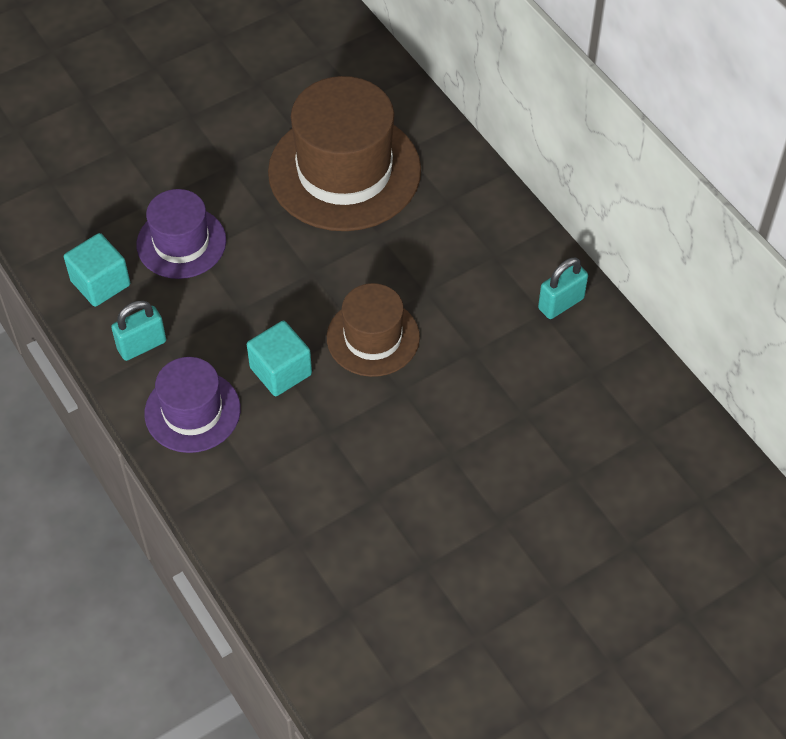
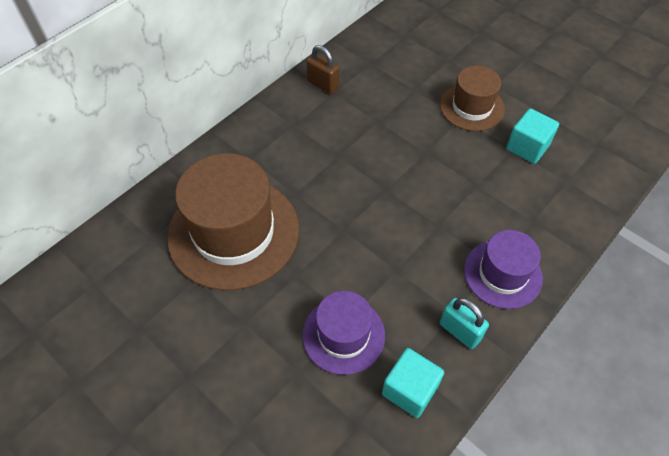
camera: 105 degrees left, 0 degrees up
(280, 371) = (441, 225): turquoise cube -> turquoise cube (527, 147)
(373, 337) = (389, 177): brown hat -> brown hat (472, 107)
(561, 303) = (323, 85): turquoise padlock -> brown padlock

